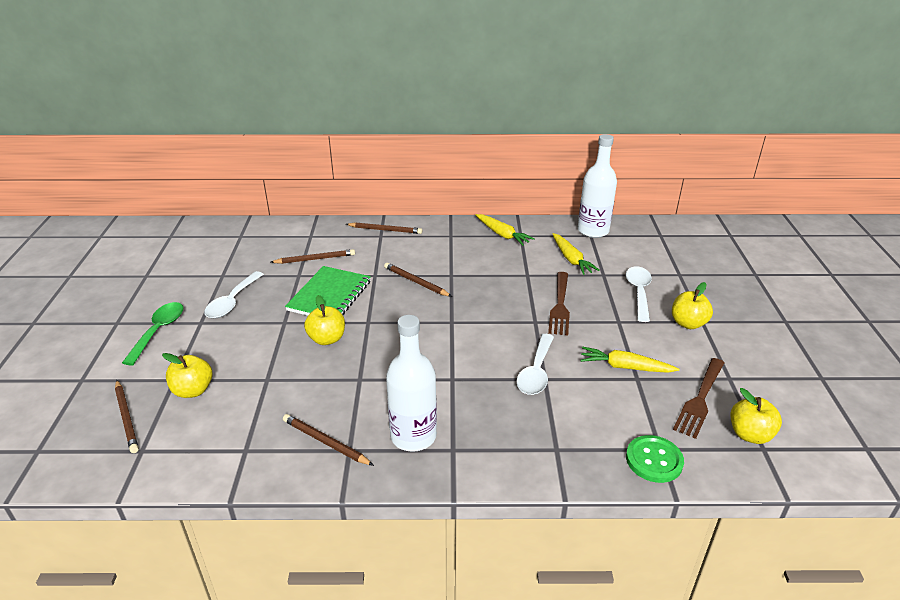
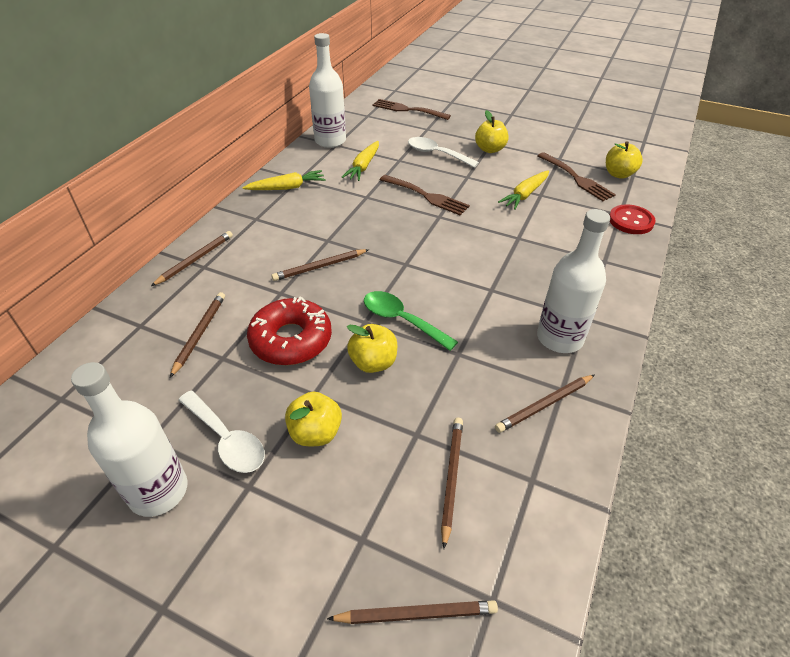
camera: 65 degrees left, 10 degrees up
(158, 331) = (232, 545): green spoon -> green spoon (401, 320)
(188, 293) = (158, 491): none -> white bottle
(193, 390) = (397, 518): yellow apple -> yellow apple (315, 433)
(233, 407) = (451, 478): none -> brown pencil
(330, 296) = (291, 340): green notebook -> red donut
(536, 372) = (508, 239): white spoon -> none
(571, 259) = (363, 166): yellow carrot -> yellow carrot turned 105 degrees clockwise
(654, 460) = (631, 221): green button -> red button
(701, 253) = (407, 110): none -> brown fork

